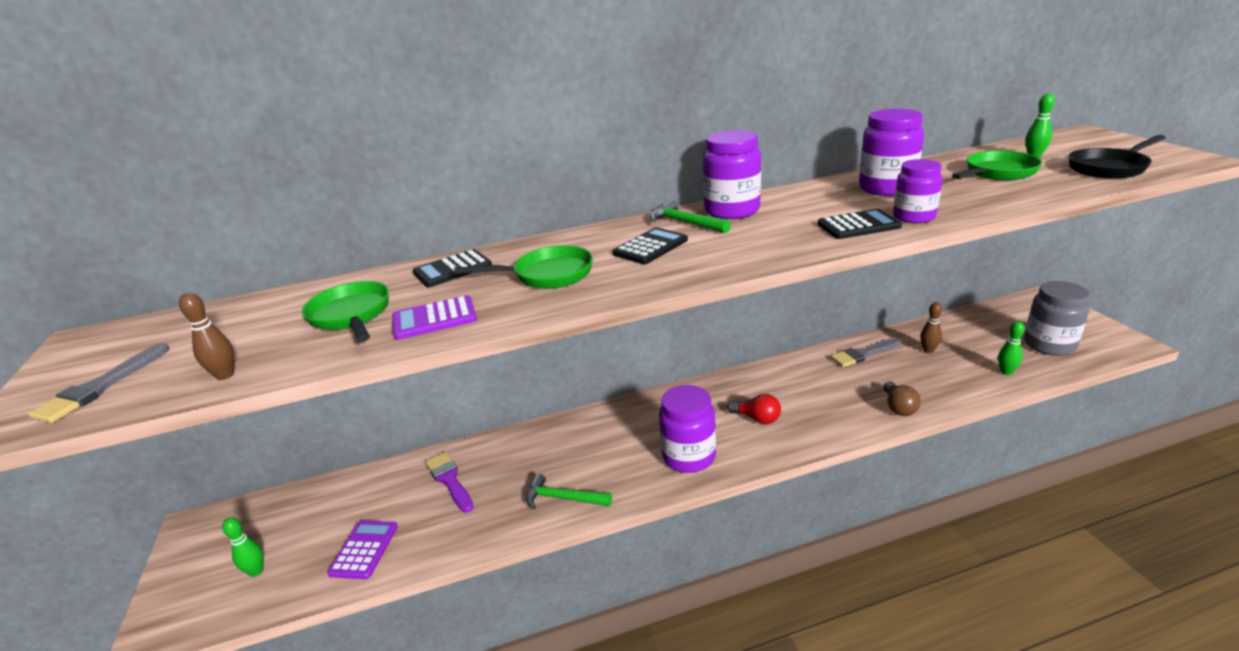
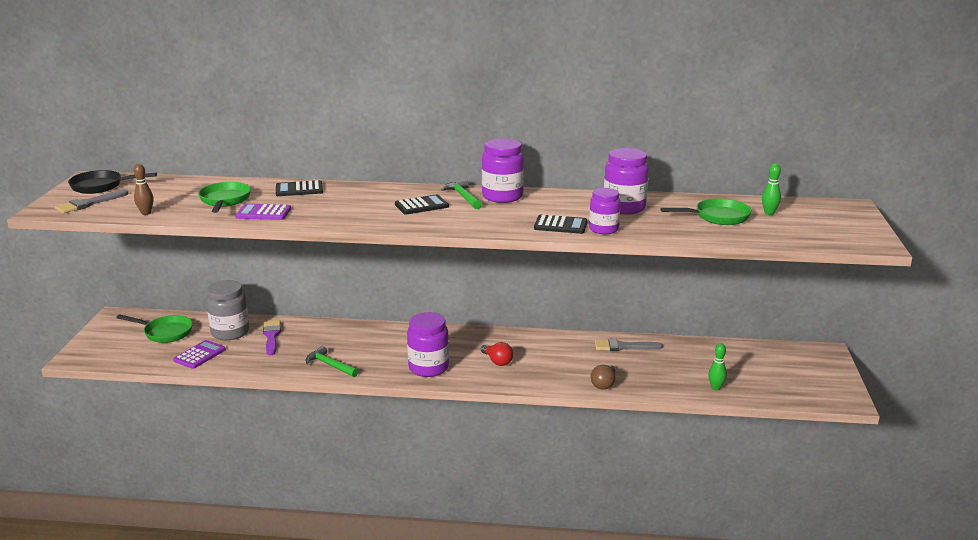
camera: 20 degrees right, 5 degrees down
(256, 571) = (138, 347): green bowling pin -> none
(547, 275) = (345, 206): green pan -> green pan (165, 332)
(928, 350) = (676, 358): brown bowling pin -> none
(1049, 345) = (778, 382): grey jar -> grey jar (230, 332)
(1109, 168) = (800, 234): black pan -> black pan (101, 186)

